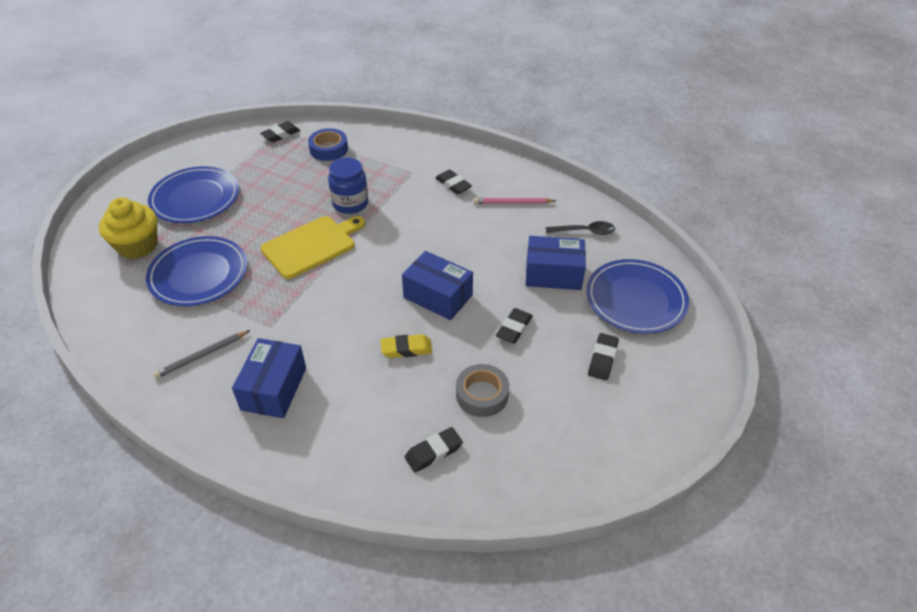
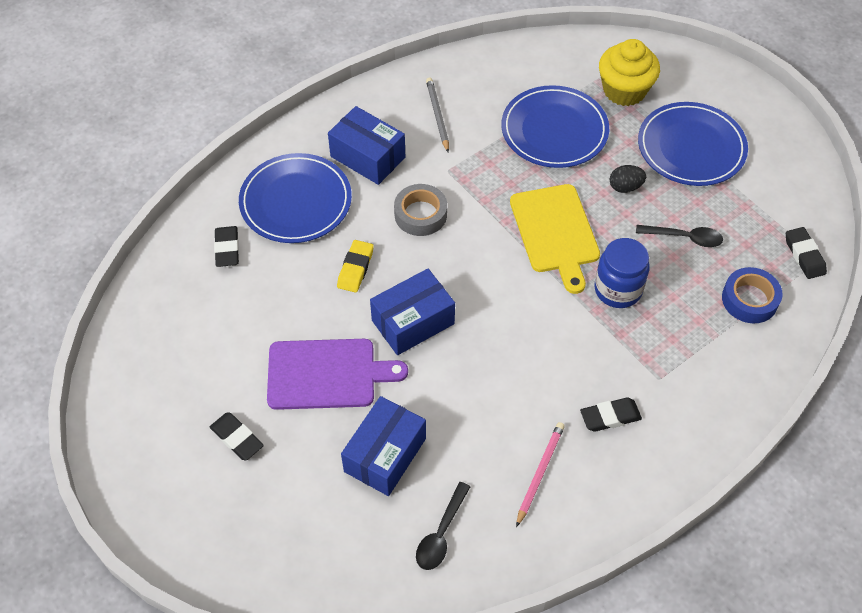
camera: 115 degrees right, 10 degrees up
(250, 221) = (625, 187): none -> black egg
(288, 184) = (684, 238): none -> black spoon
(482, 394) = (262, 309): grey tape -> grey tape (420, 214)
(514, 328) = (327, 374): black eraser -> purple cutting board
(635, 299) = (296, 525): blue plate -> blue plate (296, 201)

